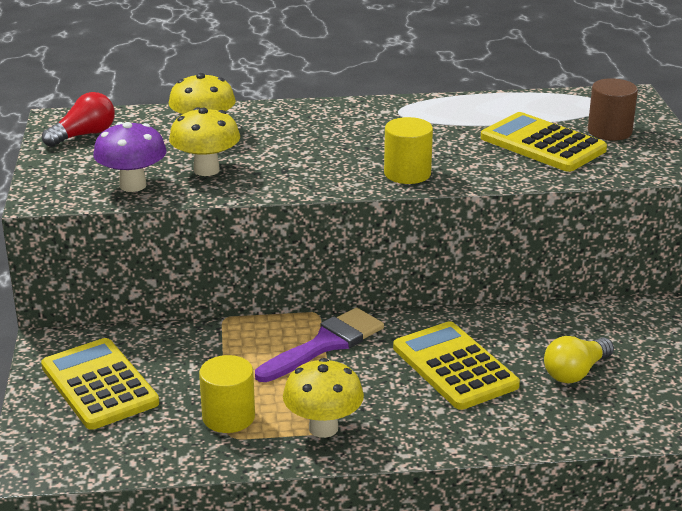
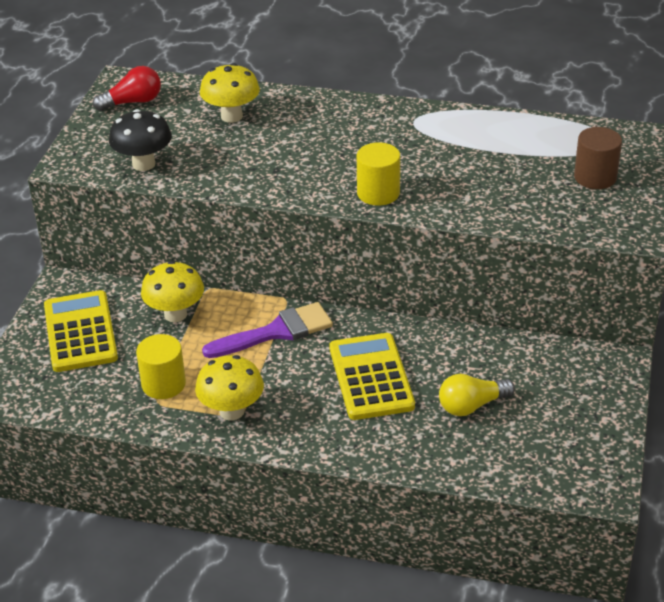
camera: 20 degrees right, 10 degrees up
(133, 185) = (143, 164): purple mushroom -> black mushroom
(206, 170) = (211, 158): yellow mushroom -> yellow mushroom (175, 314)
(542, 144) = (521, 181): yellow calculator -> none

